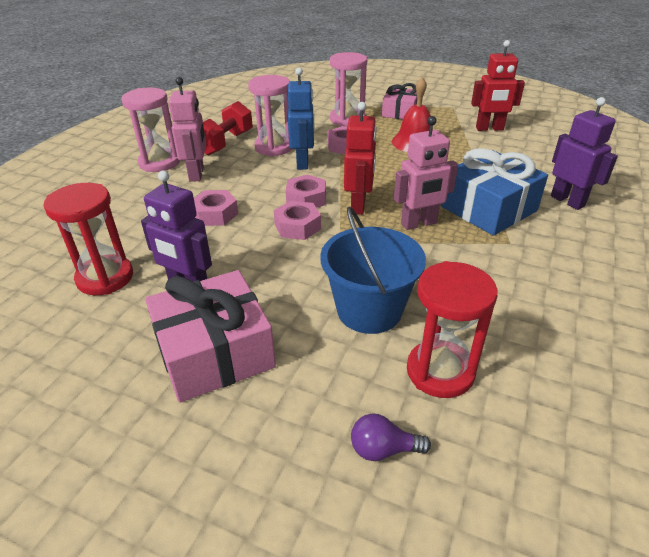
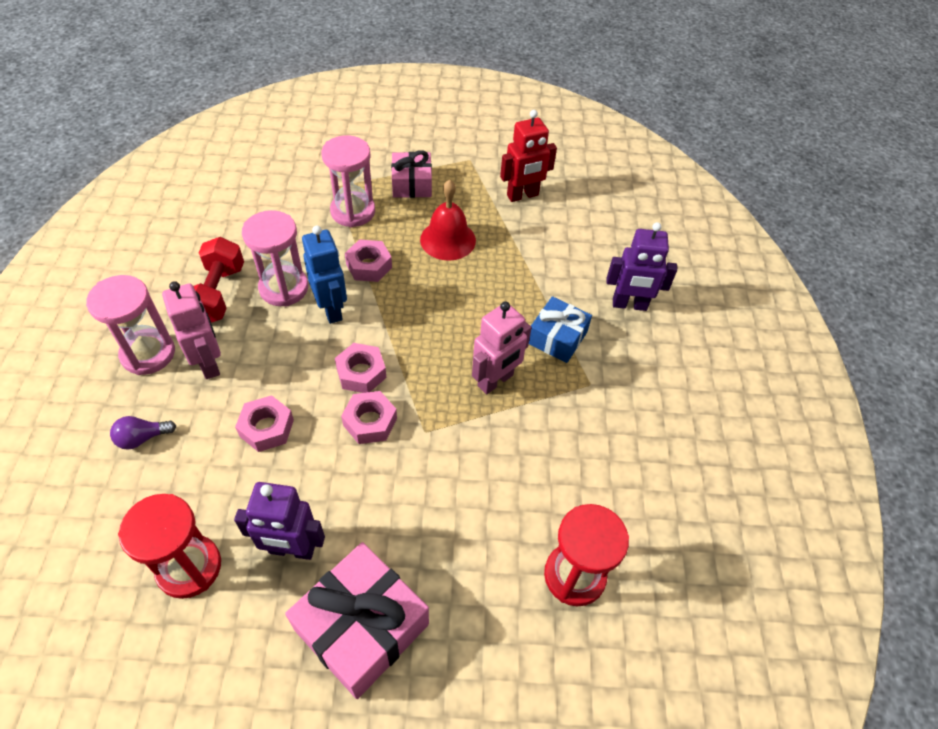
camera: 25 degrees left, 15 degrees up
(358, 206) = (423, 369): red robot -> none
(369, 310) = (488, 521): blue bucket -> none
(383, 449) = (555, 678): purple light bulb -> purple light bulb (142, 438)
(488, 208) = (557, 337): blue gift -> blue gift, size x0.62
(567, 201) = (629, 305): purple robot -> purple robot turned 150 degrees clockwise

